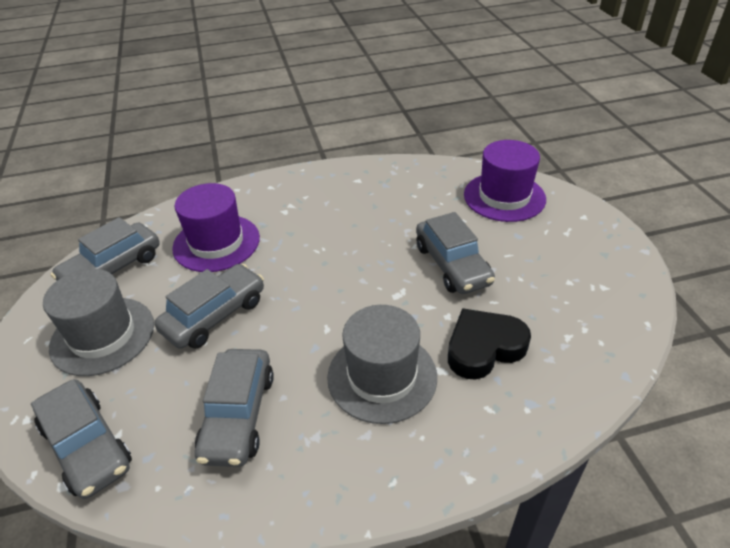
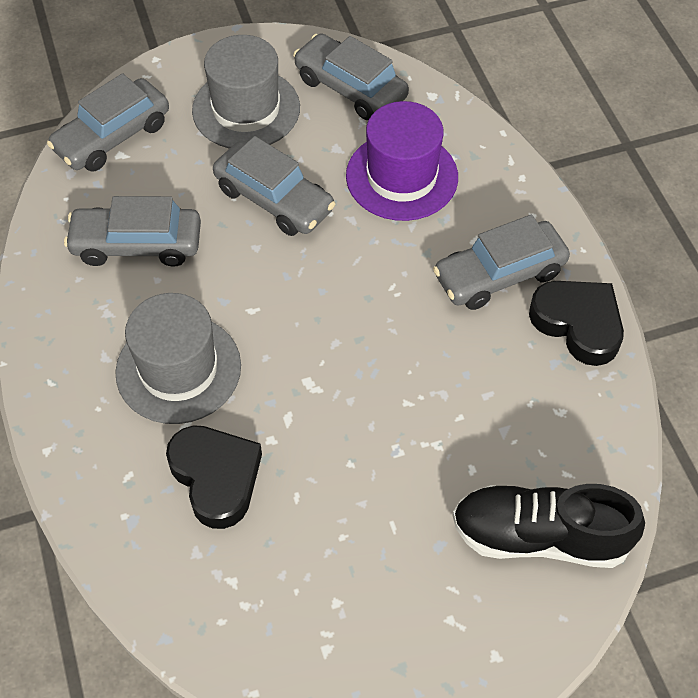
camera: 85 degrees right, 15 degrees up
(358, 174) = (578, 324): none -> black heart
(452, 265) = (368, 449): grey car -> grey car (499, 274)
(504, 197) = (539, 536): purple hat -> black shoe

